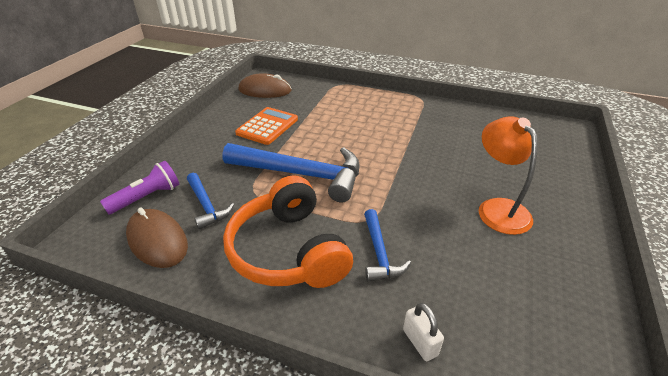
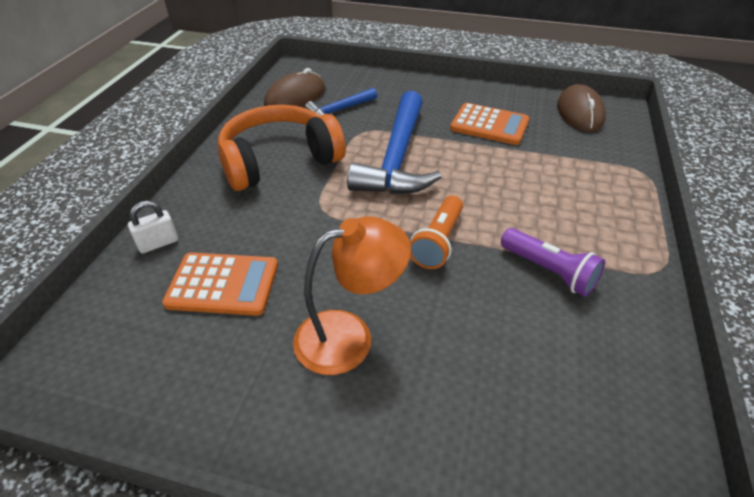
camera: 85 degrees right, 5 degrees up
(147, 197) = (349, 81): purple flashlight -> purple flashlight (549, 271)
(379, 253) = (271, 218): blue hammer -> none
(405, 164) = (438, 242): none -> orange flashlight
(466, 280) = (223, 284): none -> orange calculator

